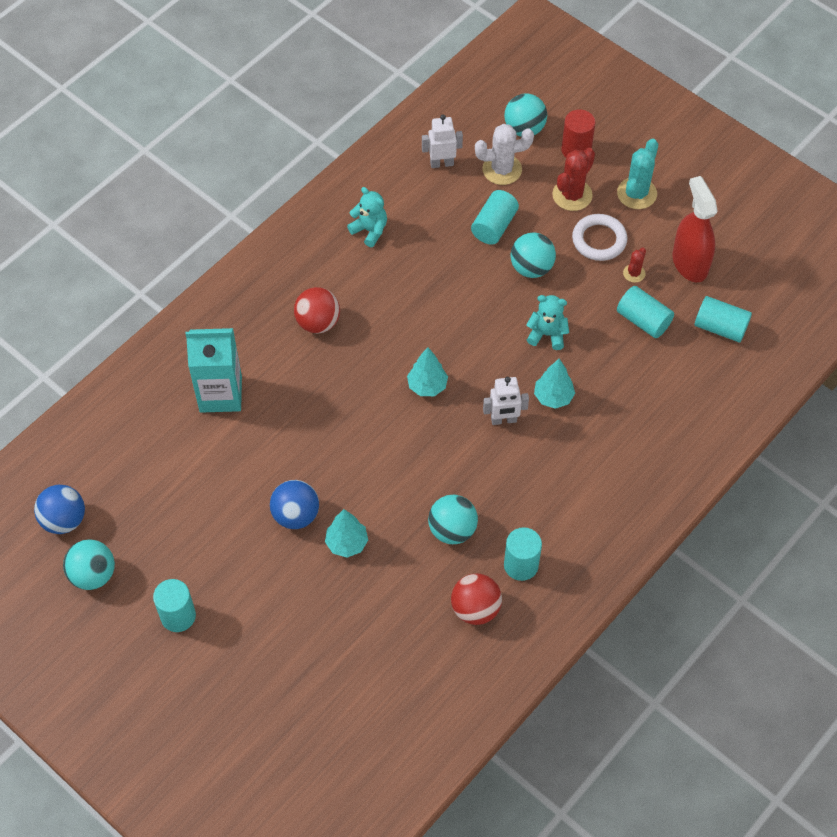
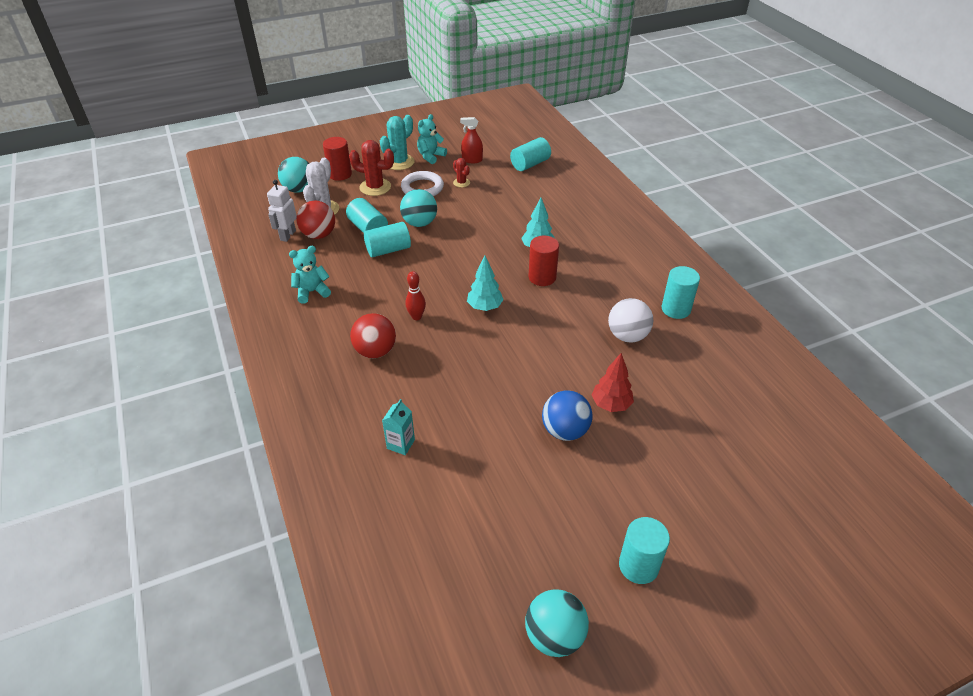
camera: 65 degrees left, 15 degrees down
(64, 520) = (468, 644): blue ball -> none
(220, 394) = (401, 444): turquoise carton -> turquoise carton, size x0.48
(347, 543) = (611, 404): turquoise tree -> red tree
(381, 334) = (416, 317): none -> red bowling pin
(452, 530) = (627, 336): turquoise ball -> white ball
(475, 609) = (706, 346): red ball -> red ball (319, 235)
(503, 420) = (542, 277): white robot -> red cylinder
(547, 334) = (482, 234): turquoise teddy bear -> turquoise teddy bear (431, 156)
(572, 195) = (375, 187): red cactus -> red cactus turned 45 degrees counterclockwise
(636, 193) = (399, 162): turquoise cactus -> turquoise cactus turned 75 degrees clockwise
(643, 320) = (502, 190): turquoise cylinder -> turquoise cylinder (388, 250)
(689, 263) = (472, 160): red spray bottle -> red spray bottle, size x0.56

